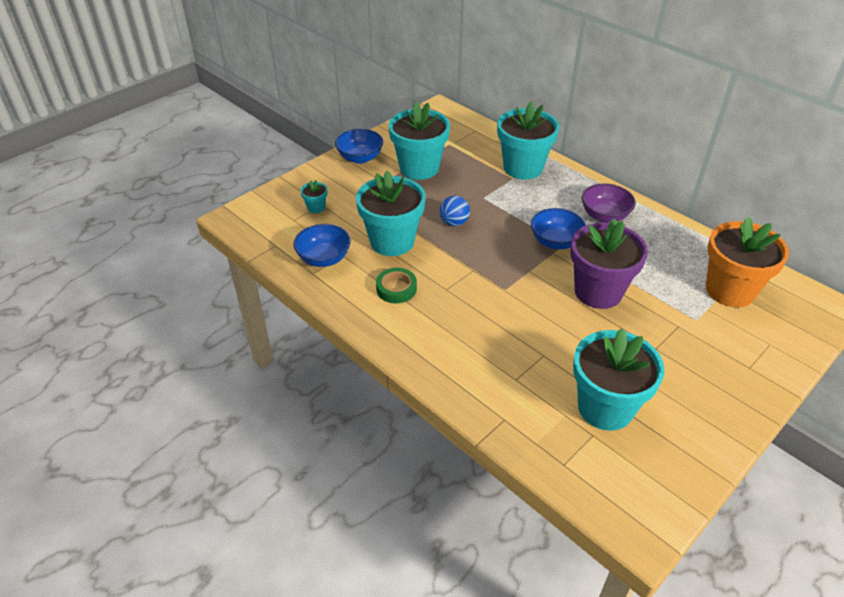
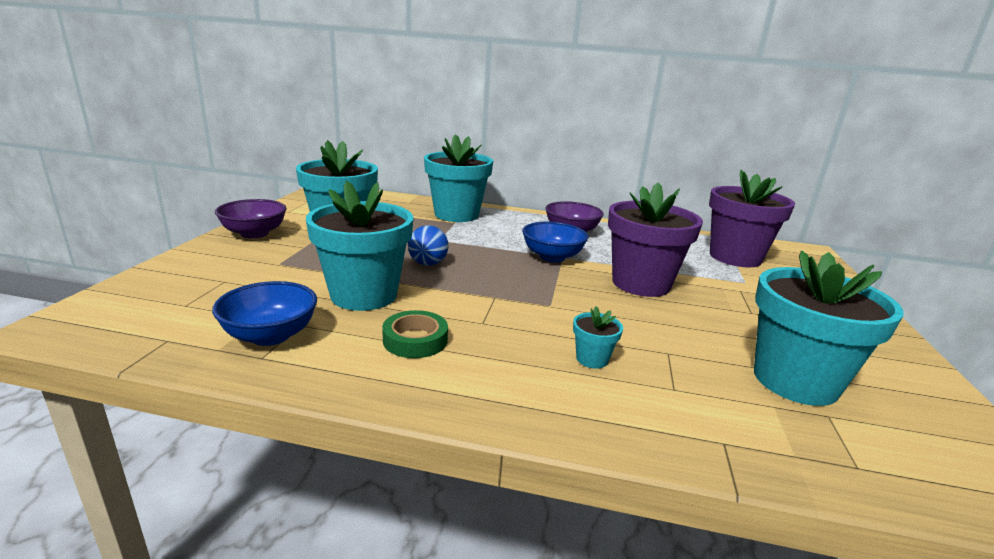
camera: 35 degrees left, 20 degrees down
(316, 207) = (218, 286): turquoise flower pot -> turquoise flower pot (592, 359)
(360, 158) = (254, 233): blue bowl -> purple bowl
(729, 290) = (735, 257): orange flower pot -> purple flower pot

